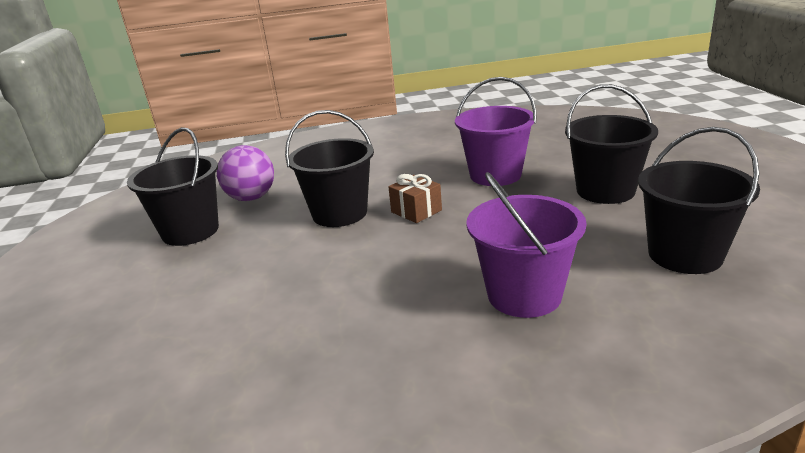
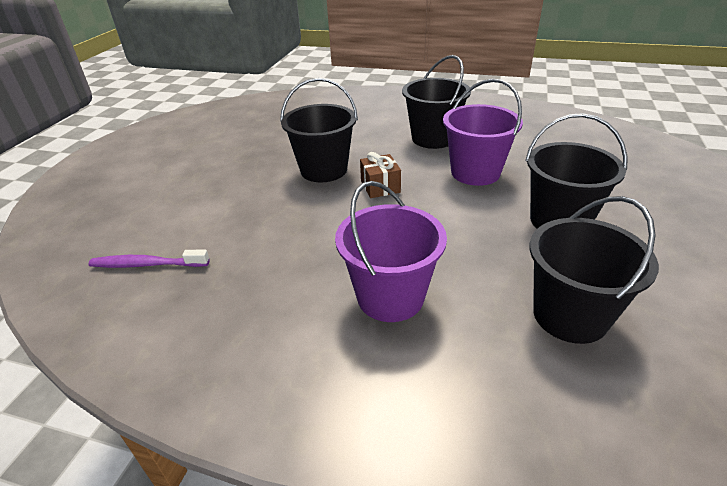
camera: 25 degrees right, 10 degrees up
(190, 231) = (217, 152): black bucket -> black bucket (433, 138)
(220, 362) = (147, 264): none -> purple toothbrush
(251, 198) = (277, 136): purple ball -> none

